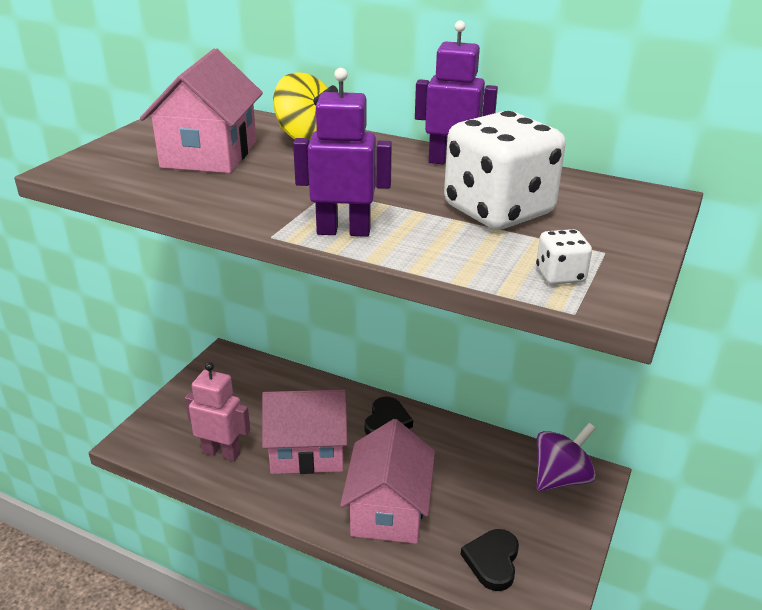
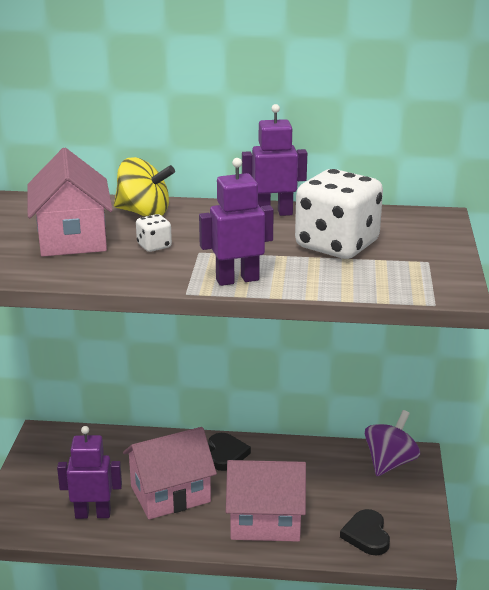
camera: 20 degrees left, 5 degrees down
(221, 452) = (93, 514): pink robot -> purple robot
(388, 510) = (265, 521): pink house -> pink house turned 75 degrees counterclockwise
(560, 275) = (410, 282): white dice -> white dice (154, 246)

